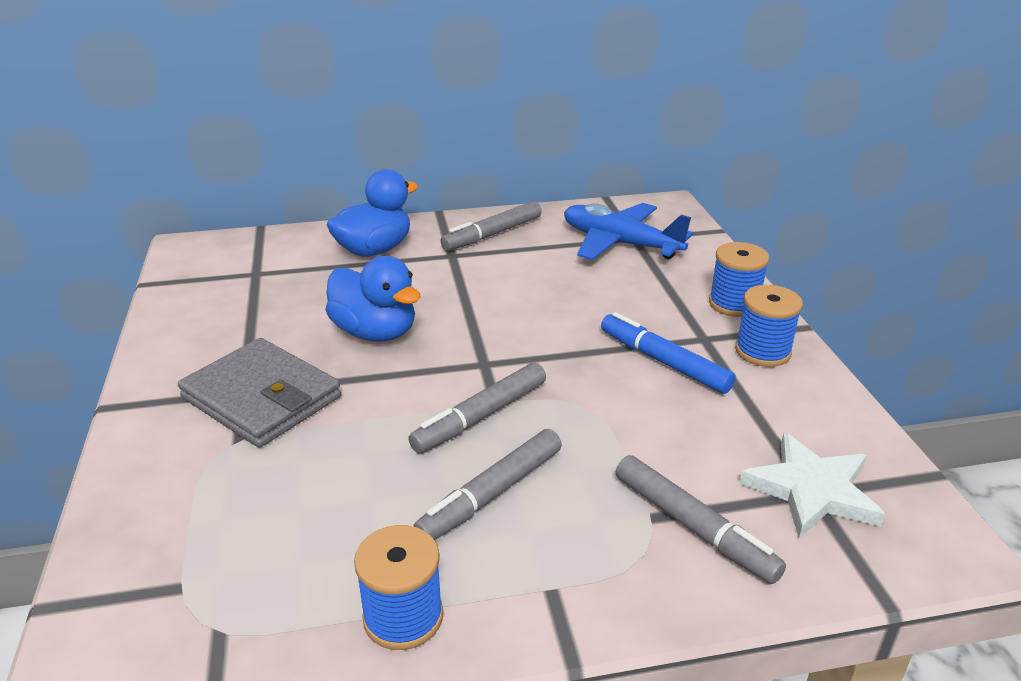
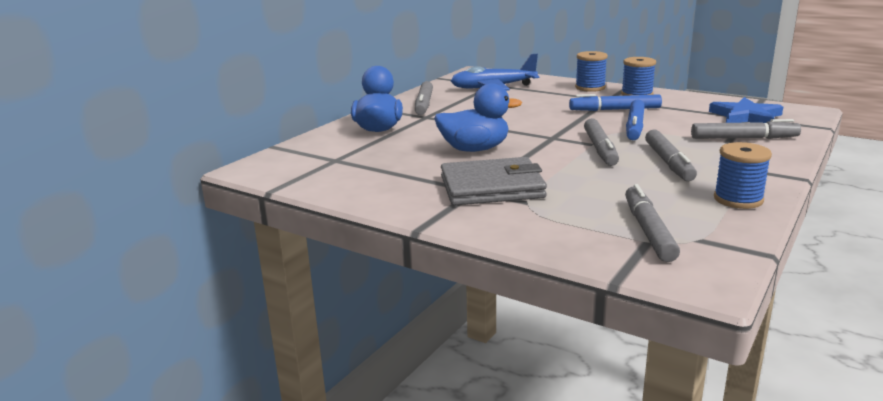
camera: 45 degrees left, 10 degrees down
(214, 574) = (648, 231): none -> grey marker
(610, 407) = (634, 127): none -> blue marker
(812, 490) = (746, 116): white star -> blue star

